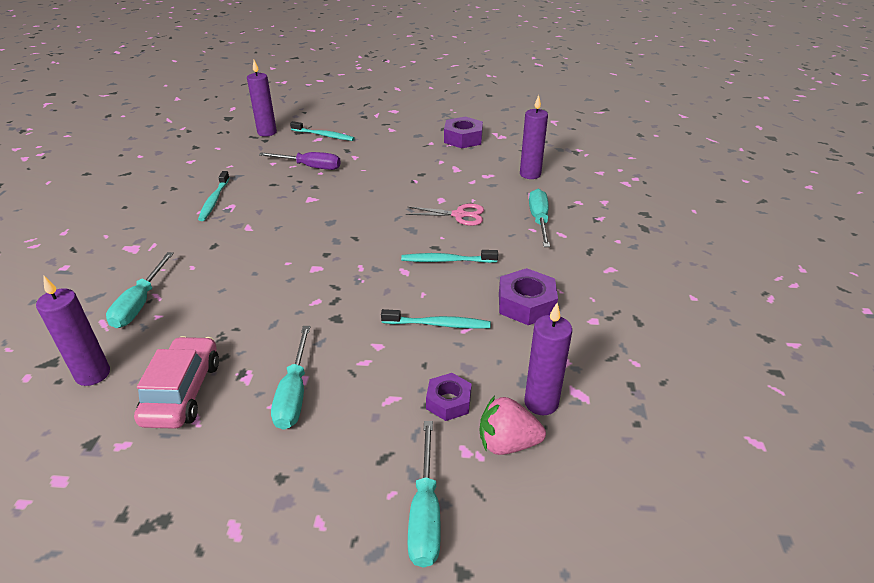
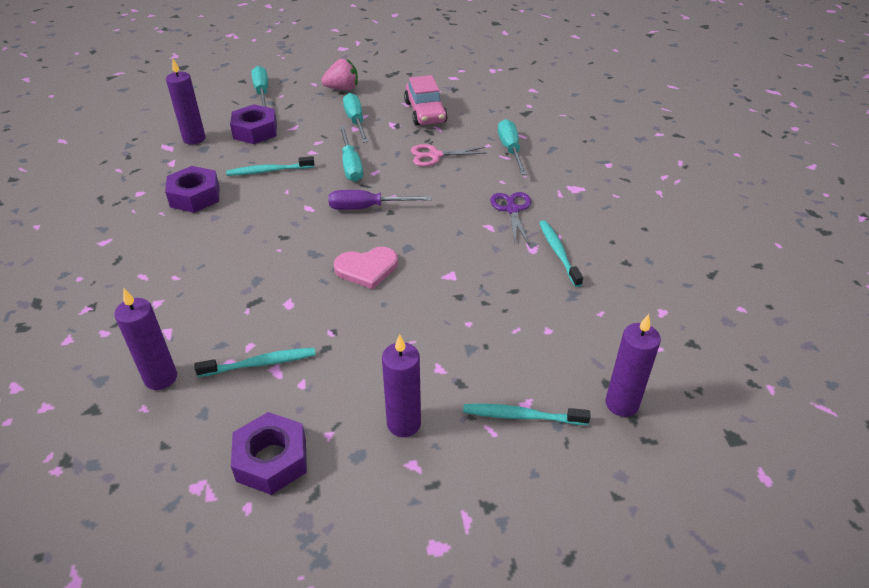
camera: 165 degrees right, 5 degrees up
(93, 374) = (490, 111): purple candle -> purple candle (404, 423)
(212, 238) = (512, 209): none -> purple scissors
(310, 167) = (489, 331): purple screwdriver -> purple screwdriver (367, 207)
(372, 212) = (367, 268): none -> pink heart
(446, 260) = (269, 224): turquoise toothbrush -> turquoise toothbrush (260, 363)
(448, 402) = (255, 131): purple nut -> purple nut, size x1.54
(459, 215) = (262, 282): pink scissors -> pink scissors (434, 155)
(507, 443) = (218, 119): pink strawberry -> pink strawberry (342, 89)
(539, 220) = (164, 291): turquoise screwdriver -> turquoise screwdriver (351, 165)

